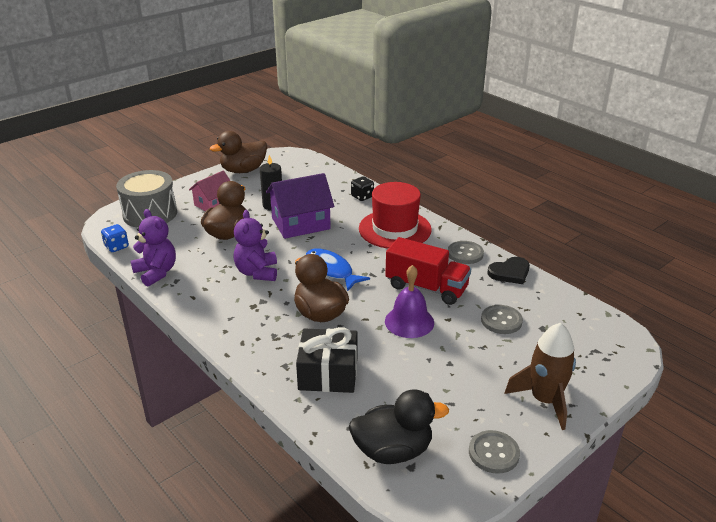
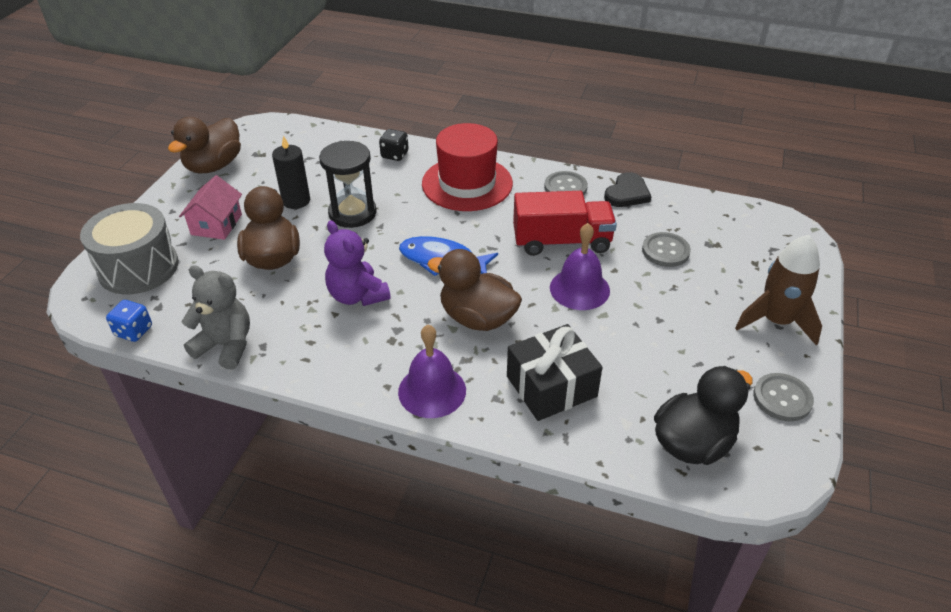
camera: 30 degrees left, 10 degrees up
(156, 272) = (226, 346): purple teddy bear -> grey teddy bear
(249, 344) = (432, 391): none -> purple bell
(300, 223) = (352, 213): purple house -> black hourglass

